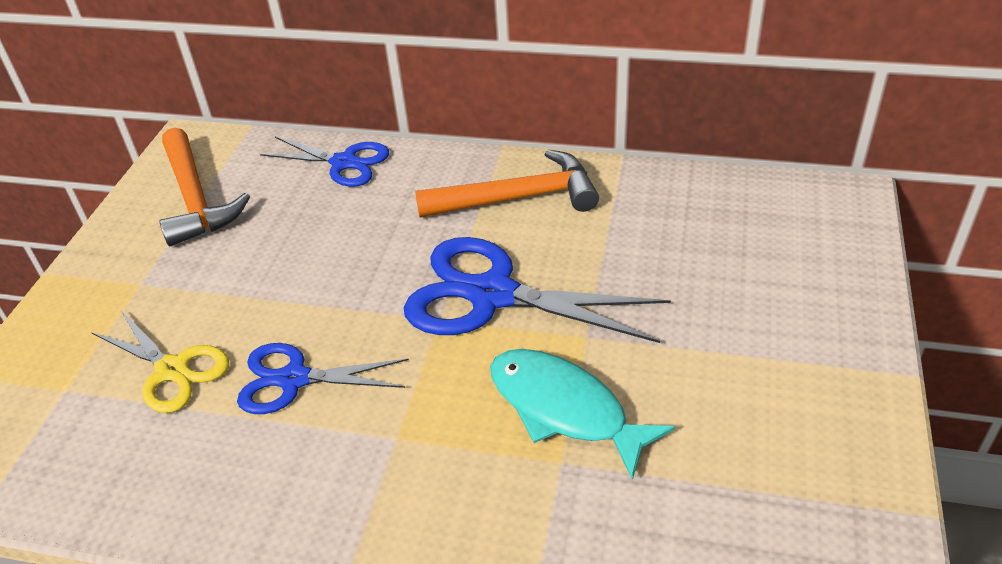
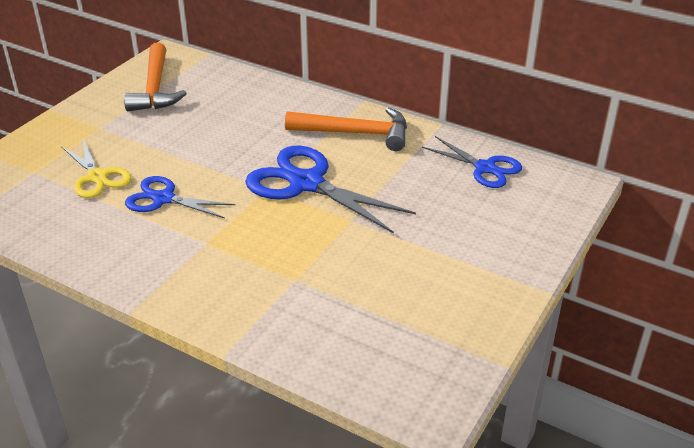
camera: 15 degrees right, 5 degrees down
(344, 163) = (256, 88): blue scissors -> blue scissors (485, 168)
(564, 409) = (313, 254): turquoise fish -> none

